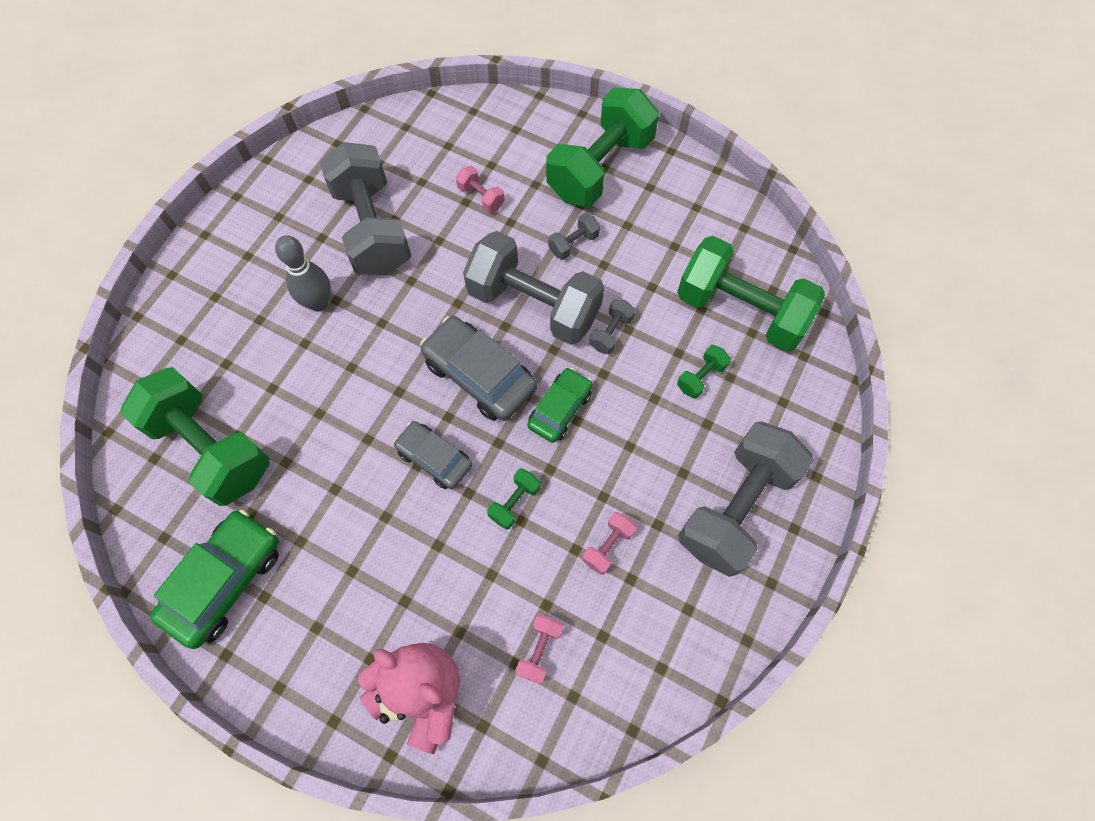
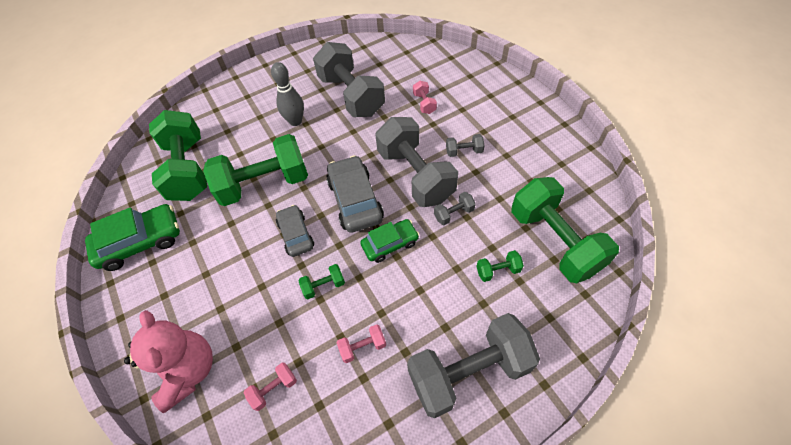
camera: 35 degrees right, 10 degrees down
(372, 228) = (351, 95): grey dumbbell -> grey dumbbell turned 45 degrees counterclockwise
(600, 168) = (509, 116): green dumbbell -> green dumbbell (264, 184)

